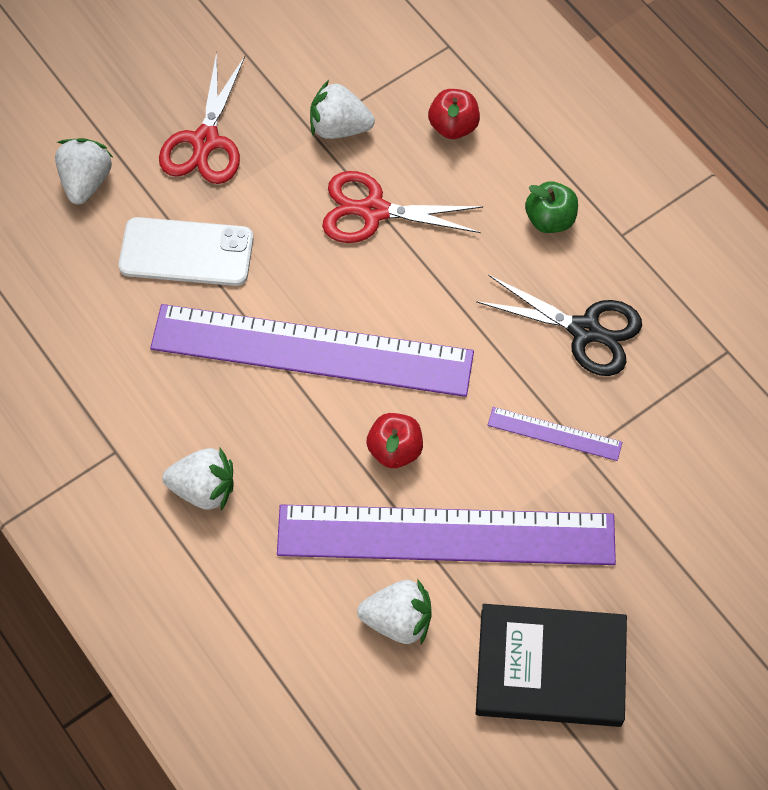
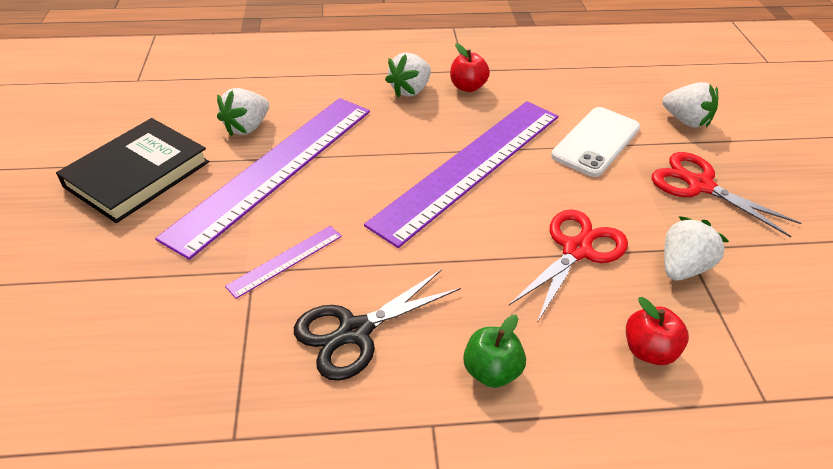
camera: 120 degrees right, 20 degrees down
(395, 449) = (358, 173): red apple -> red apple (467, 87)

